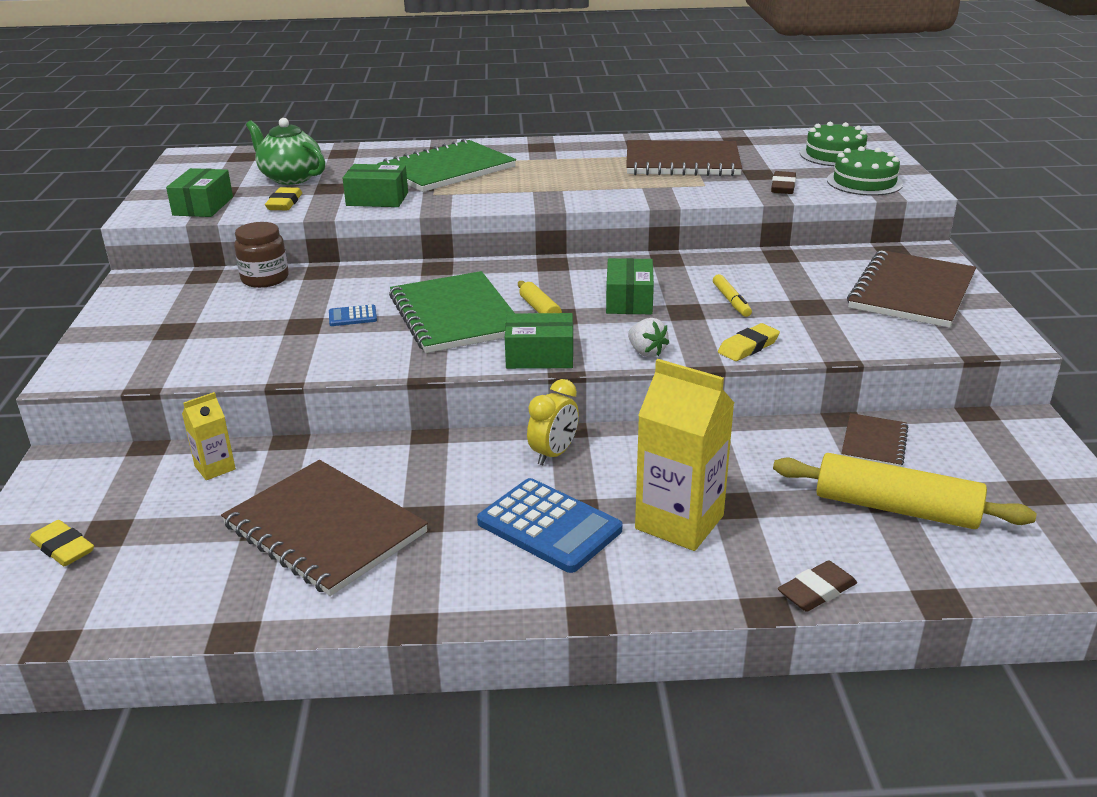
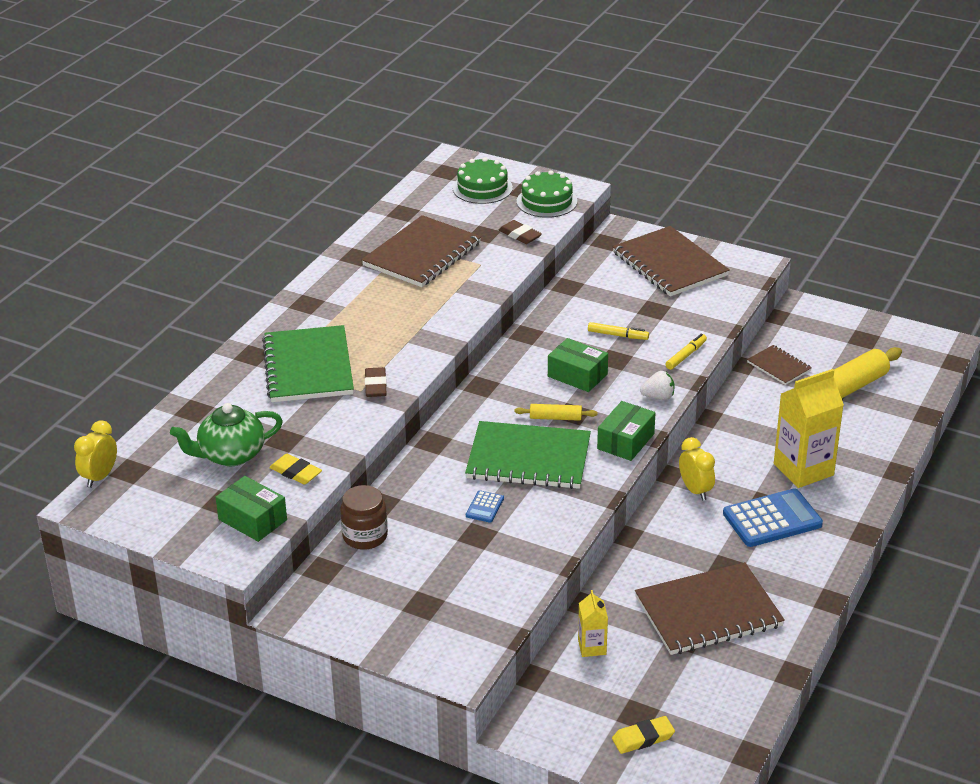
camera: 60 degrees left, 5 degrees up
(227, 151) = (100, 477): none -> yellow clock
(377, 199) = (341, 421): green box -> none
(748, 347) = (685, 356): yellow eraser -> yellow marker
(817, 591) = (894, 449): brown eraser -> brown eraser (375, 385)

